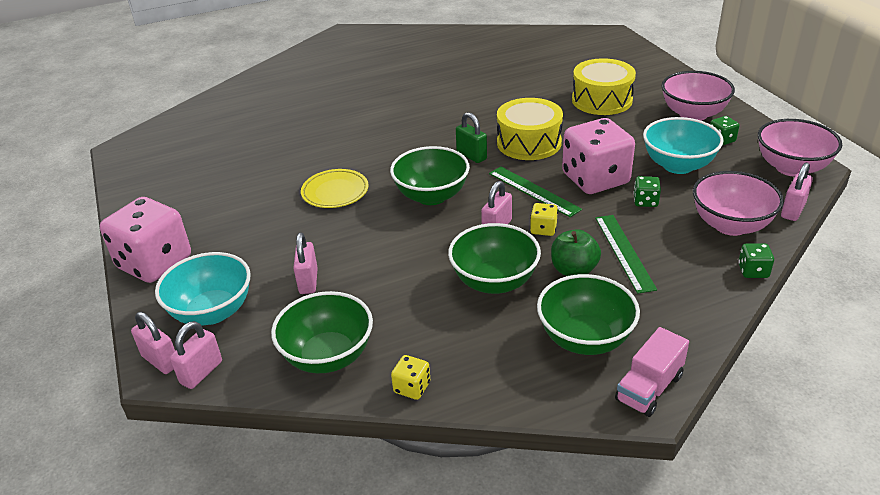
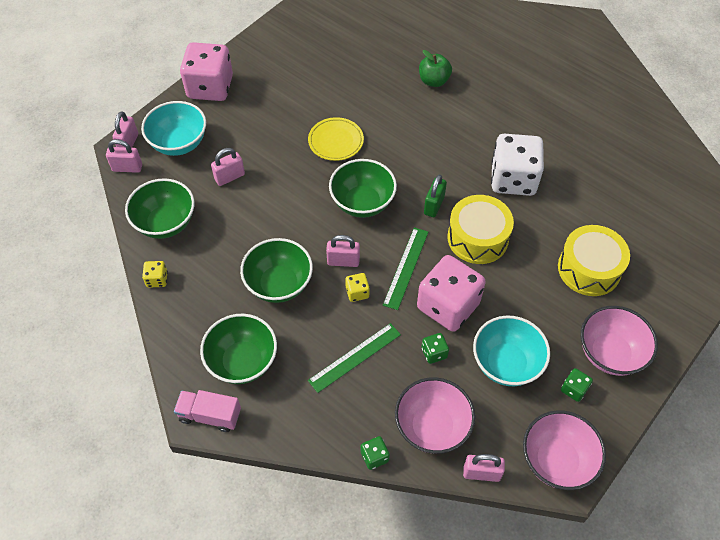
camera: 60 degrees right, 20 degrees up
(478, 108) = (513, 179): none -> white dice
(574, 270) = (316, 330): green apple -> green apple (434, 81)

